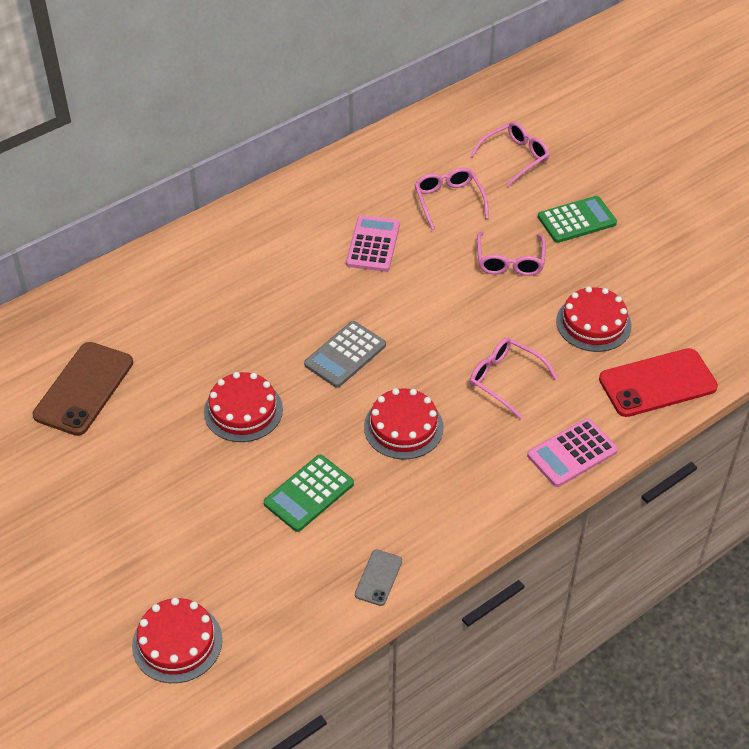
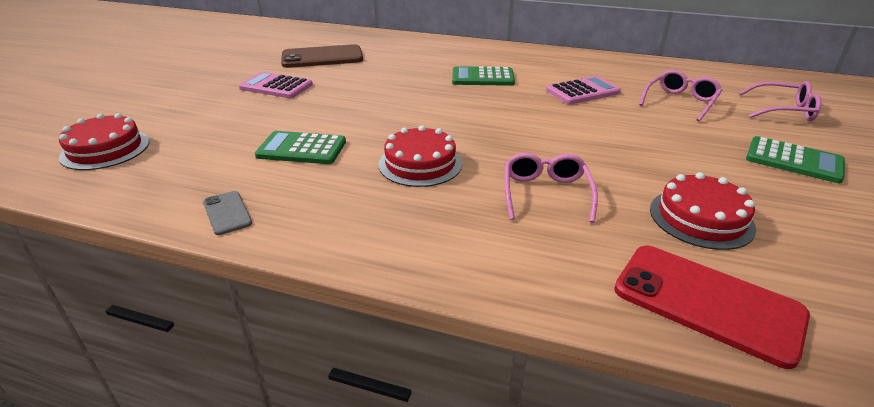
camera: 55 degrees right, 15 degrees down
(243, 410) = (359, 101): red cake -> none
(275, 291) = (482, 77): none -> green calculator
(345, 355) = (462, 116): grey calculator -> none
(378, 578) = (227, 213): grey phone -> grey phone turned 75 degrees clockwise
(510, 262) = (678, 146): pink glasses -> none
(572, 453) = (510, 274): pink calculator -> pink calculator (276, 86)

